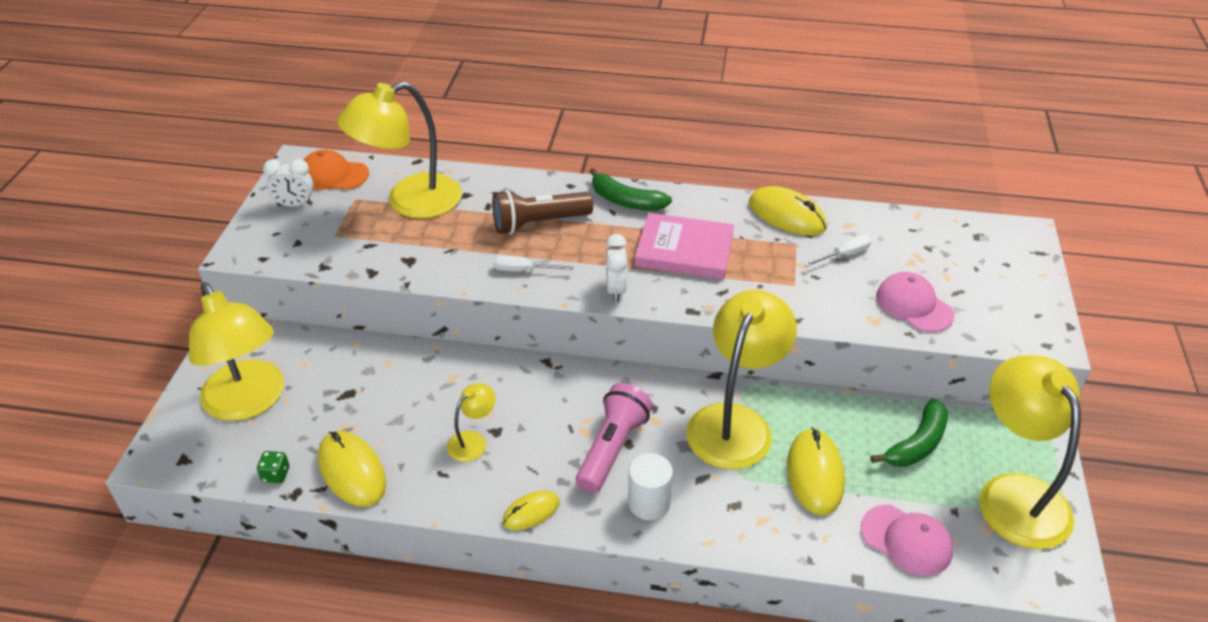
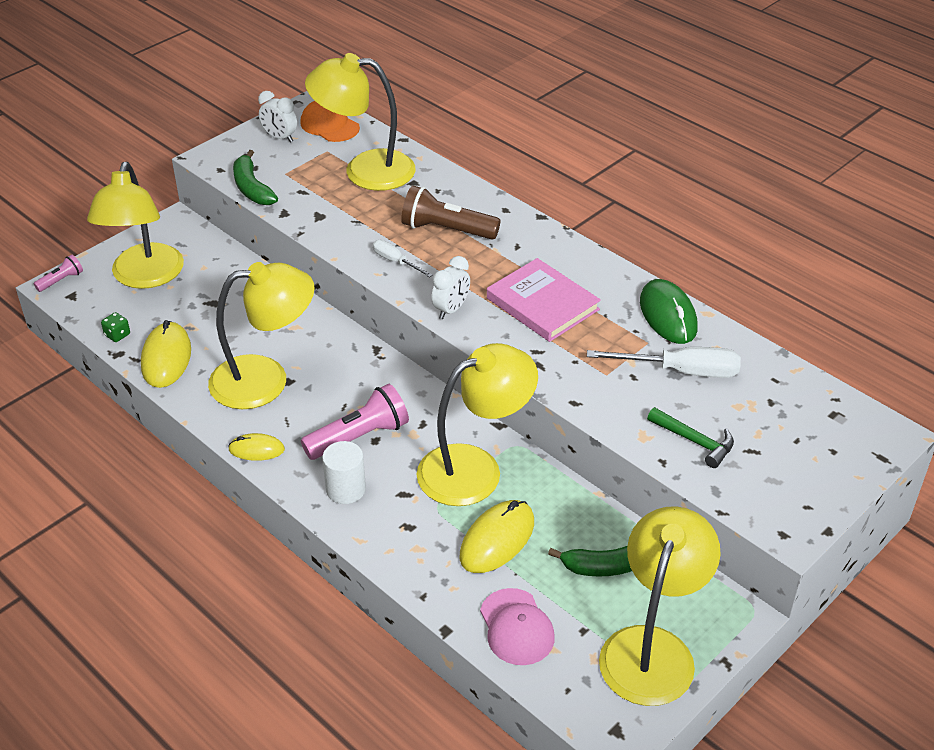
camera: 35 degrees right, 0 degrees up
(156, 449) = (61, 280): none -> pink flashlight
(473, 441) = (265, 379): yellow lamp -> yellow lamp, size x2.19
(626, 201) = (538, 242): green banana -> green banana (252, 188)
(787, 215) = (668, 315): yellow mouse -> green mouse
(844, 255) = (681, 371): white screwdriver -> white screwdriver, size x1.80
(913, 305) = (695, 441): pink cap -> green hammer

